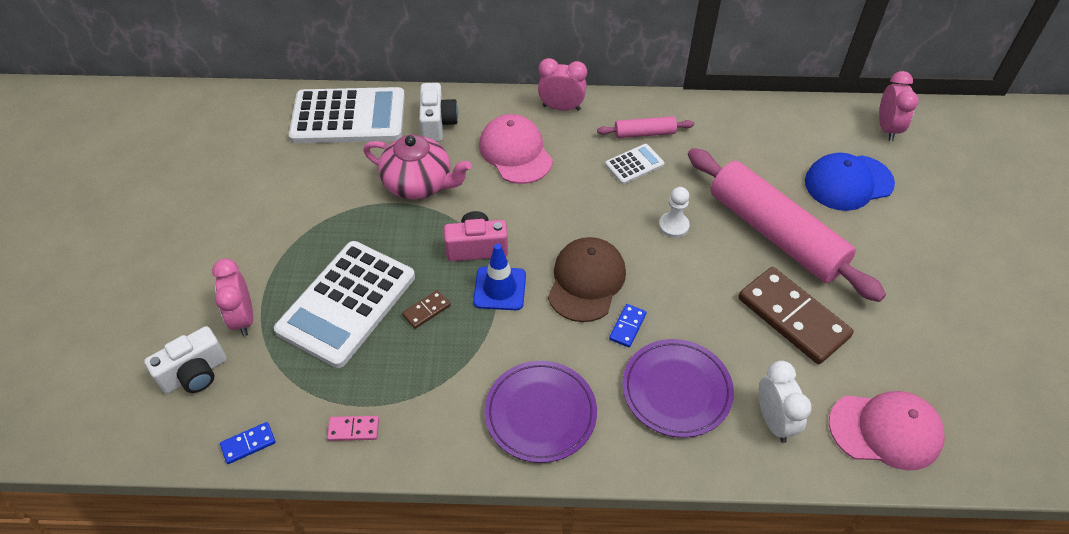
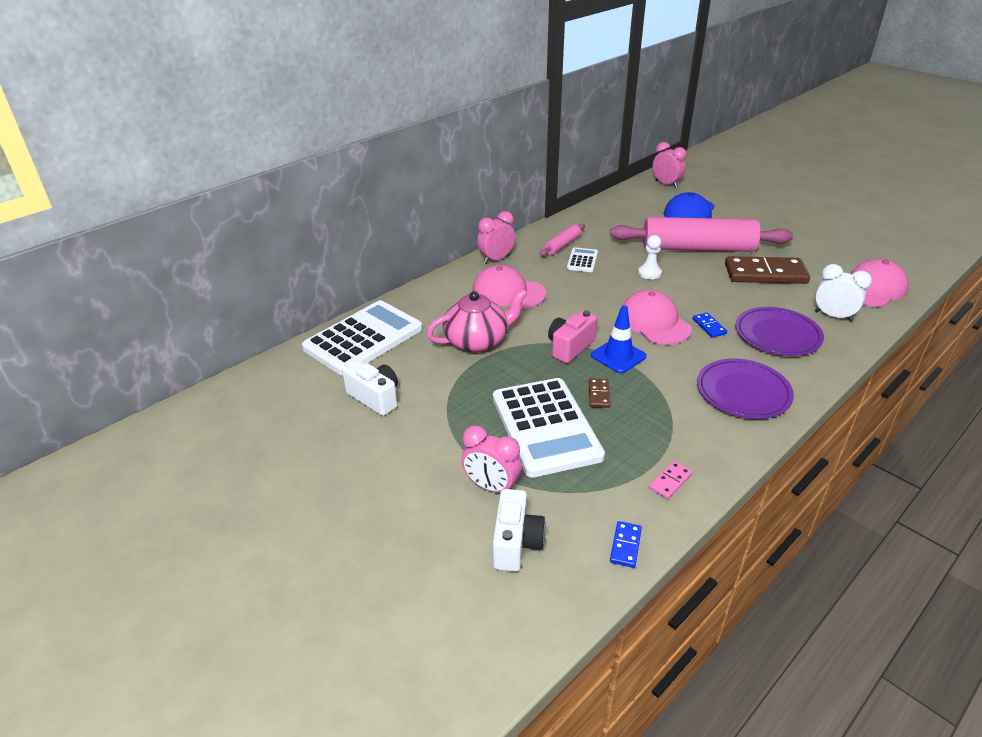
camera: 45 degrees left, 15 degrees down
(437, 123) = (433, 307): white camera -> white camera (375, 398)
(586, 281) = (654, 322): brown cap -> pink cap

